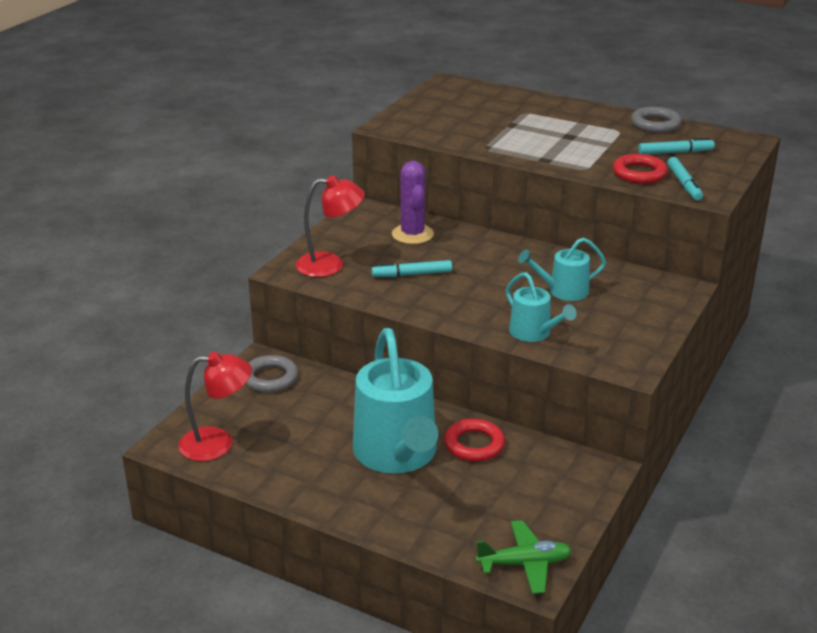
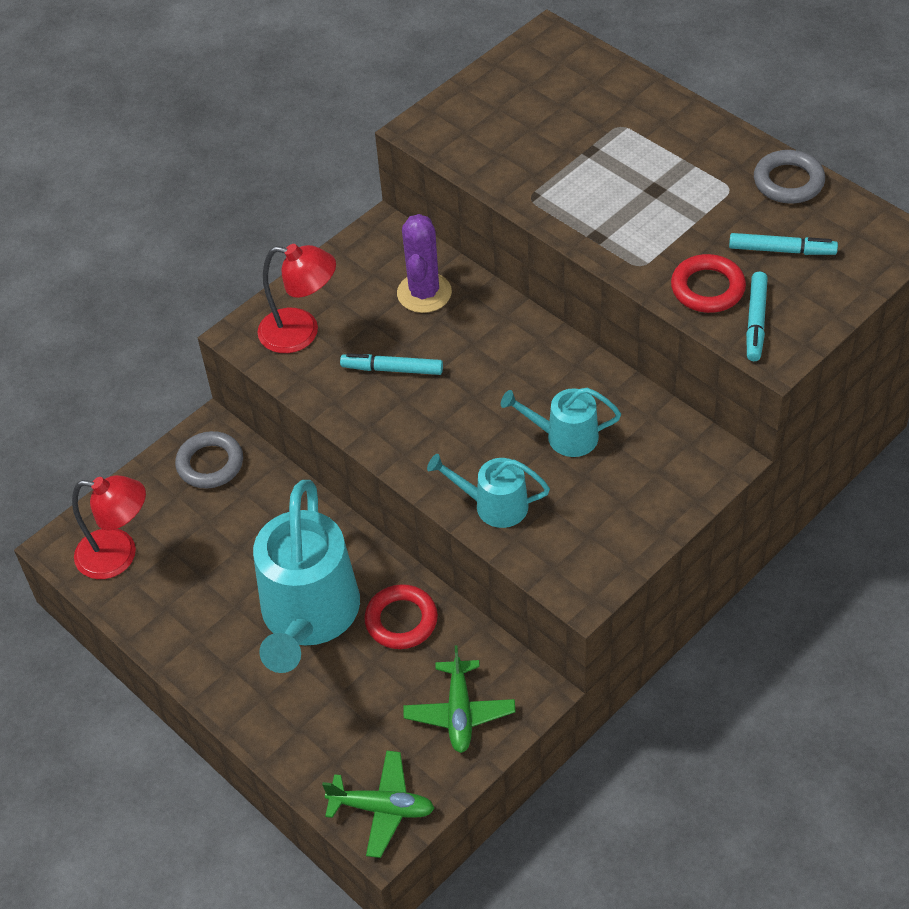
camera: 20 degrees right, 20 degrees up
(534, 333) = (493, 505): turquoise watering can -> turquoise watering can turned 120 degrees clockwise
(552, 492) = (459, 712): none -> green plane

